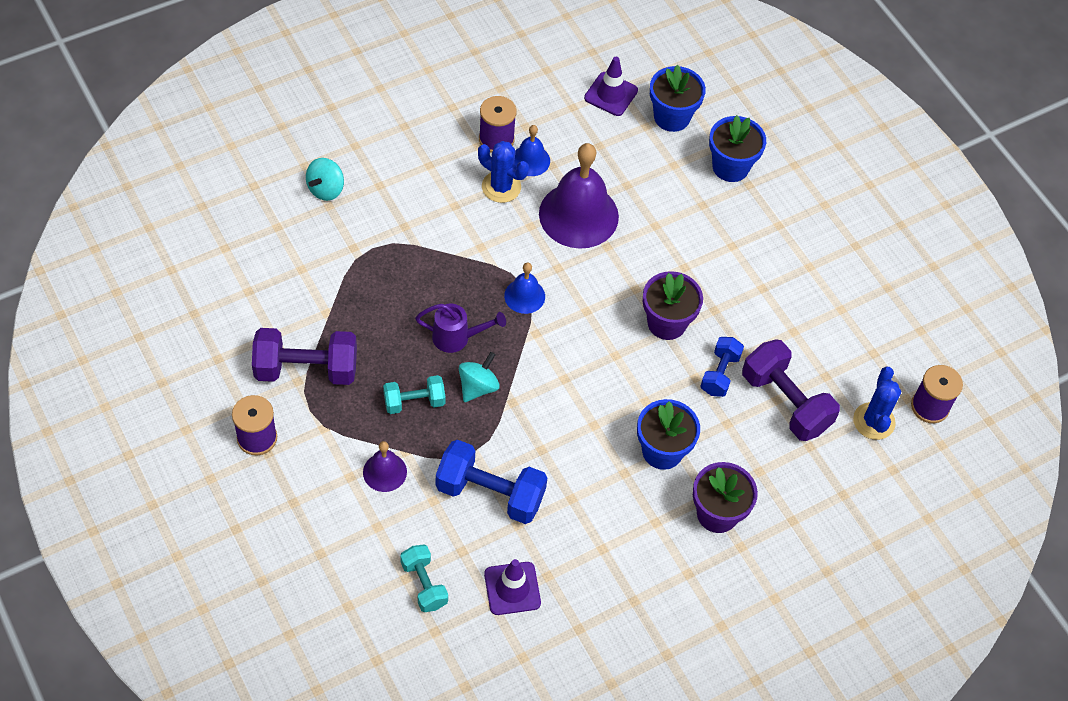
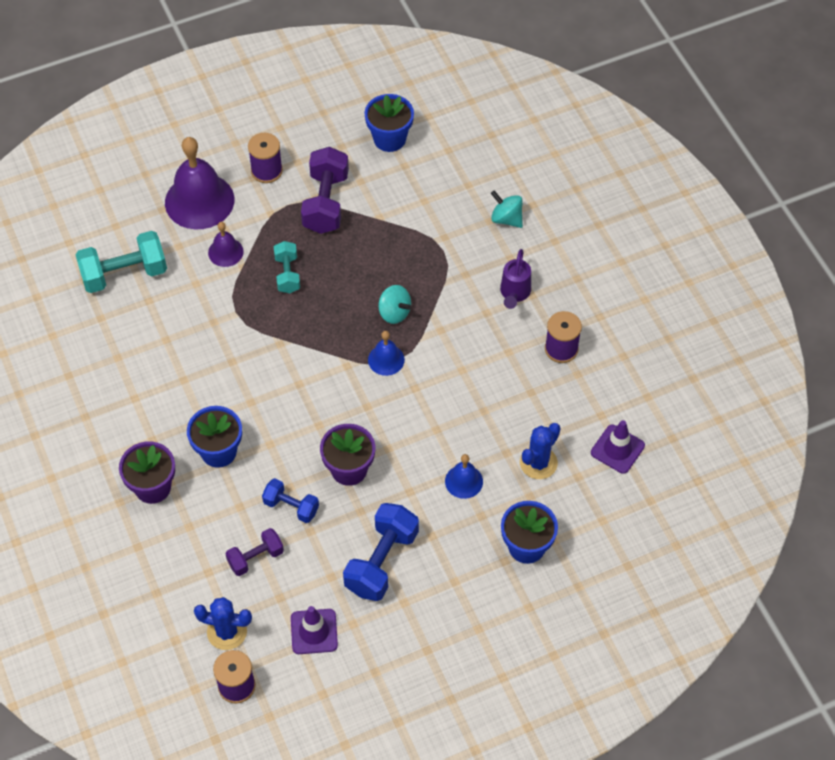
camera: 100 degrees right, 0 degrees up
(424, 584) = (124, 274): turquoise dumbbell -> turquoise dumbbell, size x1.70
(457, 338) = (347, 307): purple watering can -> purple watering can (514, 294)
(478, 387) = (297, 319): turquoise spinning top -> turquoise spinning top (394, 313)
(490, 493) = (196, 322): blue dumbbell -> blue dumbbell (381, 561)
(501, 187) = (506, 349): blue cactus -> blue cactus (538, 463)
(512, 588) = (110, 332): purple traffic cone -> purple traffic cone (314, 631)
(530, 160) = (536, 375): blue bell -> blue bell (464, 481)
(578, 215) = (472, 409): purple bell -> purple bell (199, 201)
(672, 117) = (589, 500): blue flower pot -> blue flower pot (389, 139)
(785, 402) = (255, 558): purple dumbbell -> purple dumbbell, size x0.59

